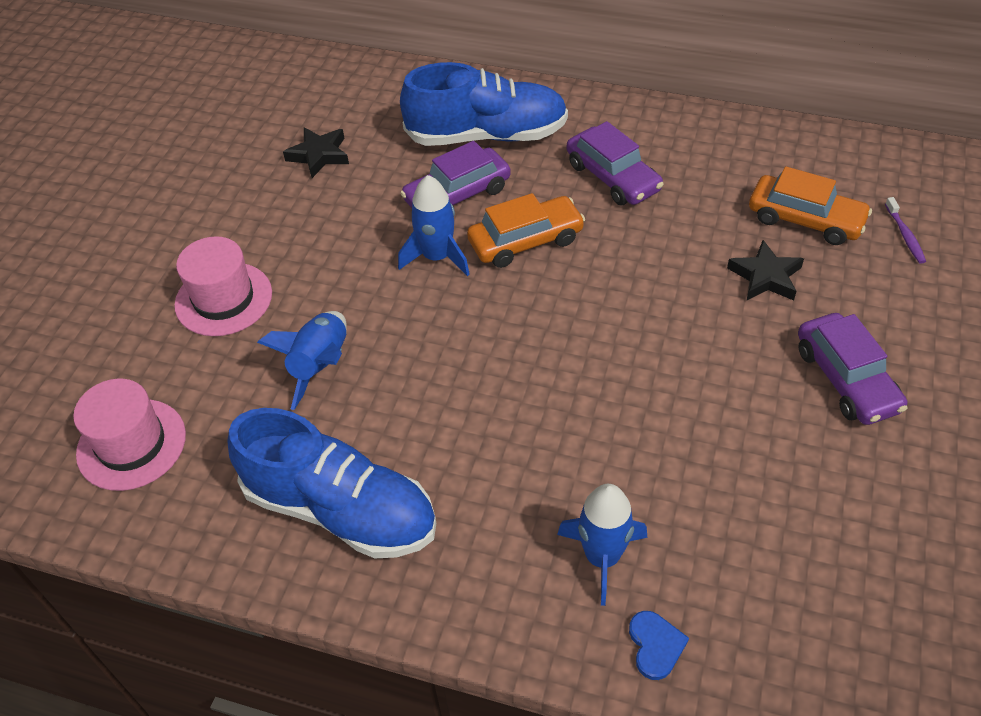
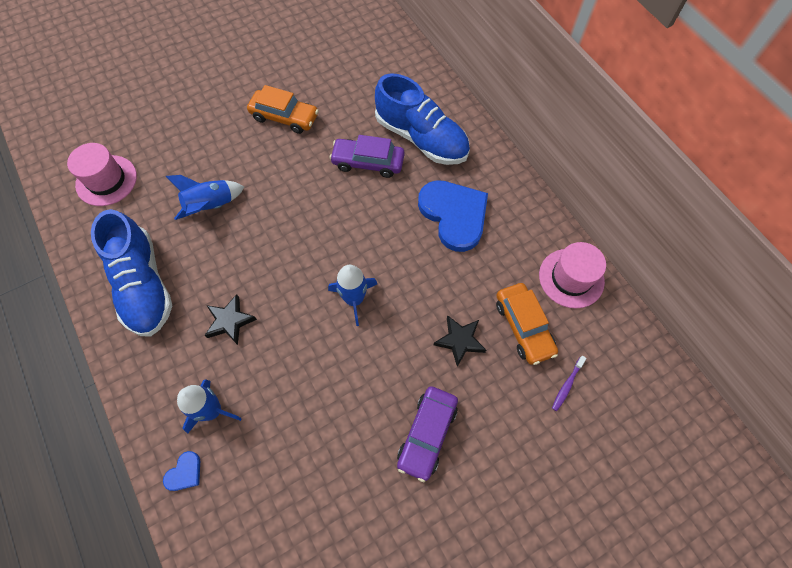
camera: 40 degrees right, 15 degrees up
(223, 299) = (211, 136): pink hat -> pink hat (571, 278)
(319, 155) = (332, 87): black star -> black star (230, 321)
(437, 257) = (320, 190): blue rocket -> blue rocket (354, 299)
(526, 241) = (369, 216): orange car -> orange car (284, 117)
(613, 177) = (454, 215): purple car -> blue heart

